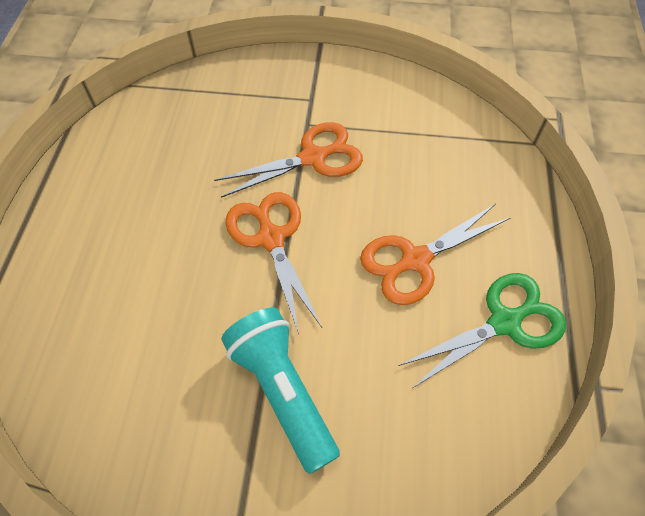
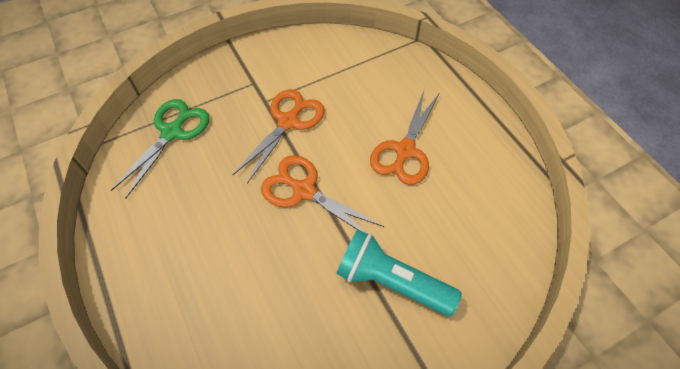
camera: 35 degrees left, 0 degrees up
(504, 322) = (481, 157): green scissors -> green scissors (172, 132)

